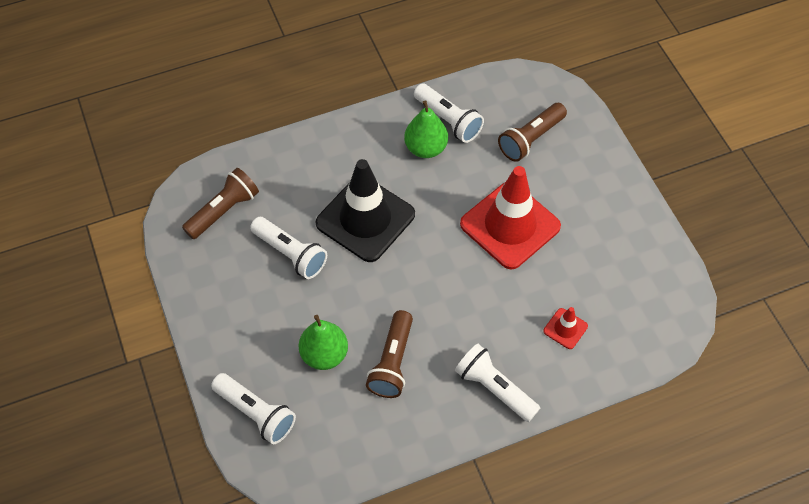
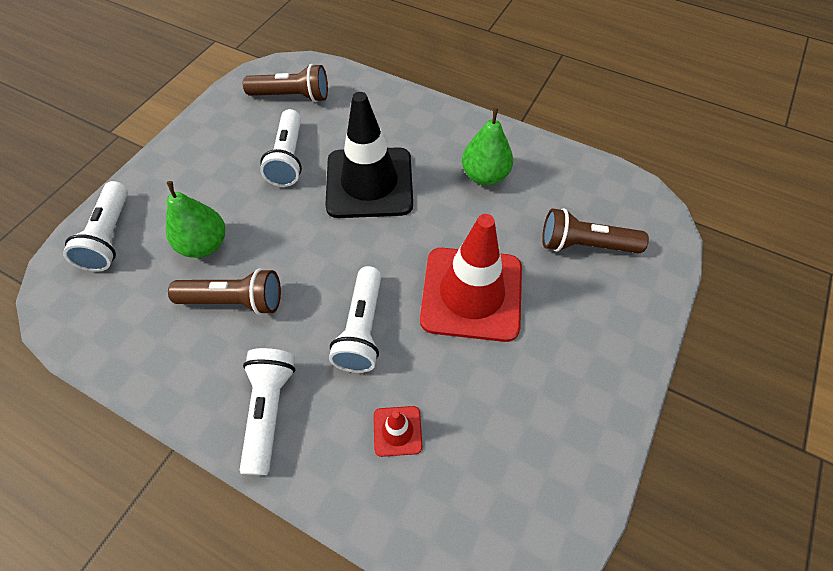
camera: 50 degrees right, 0 degrees up
(392, 362) = (235, 300): brown flashlight -> brown flashlight turned 150 degrees counterclockwise
(448, 120) = (531, 172): white flashlight -> white flashlight (362, 329)

